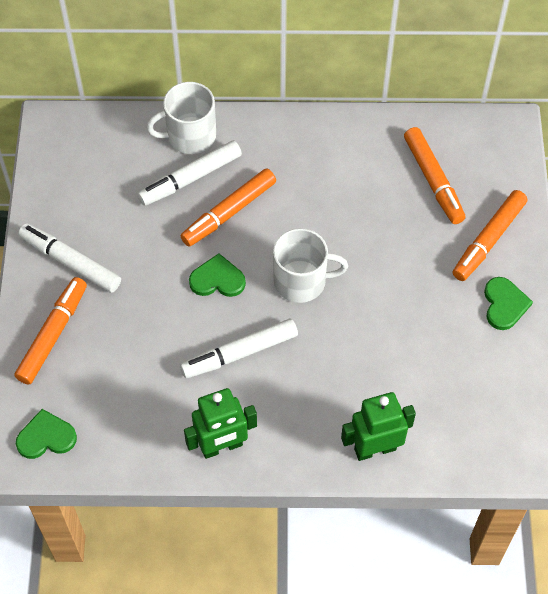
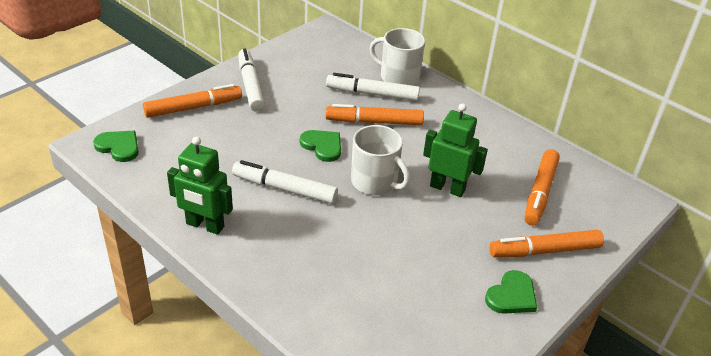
camera: 40 degrees right, 20 degrees down
(375, 448) = (300, 305): green robot -> green robot (447, 188)

